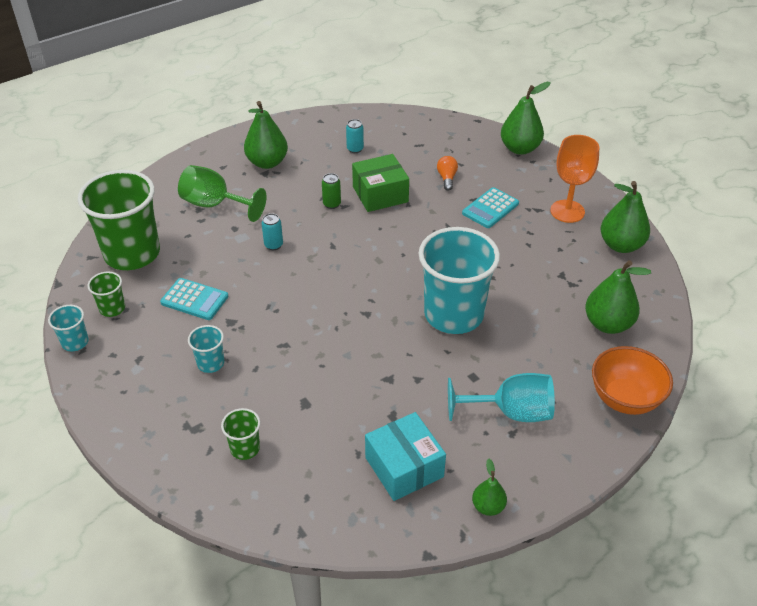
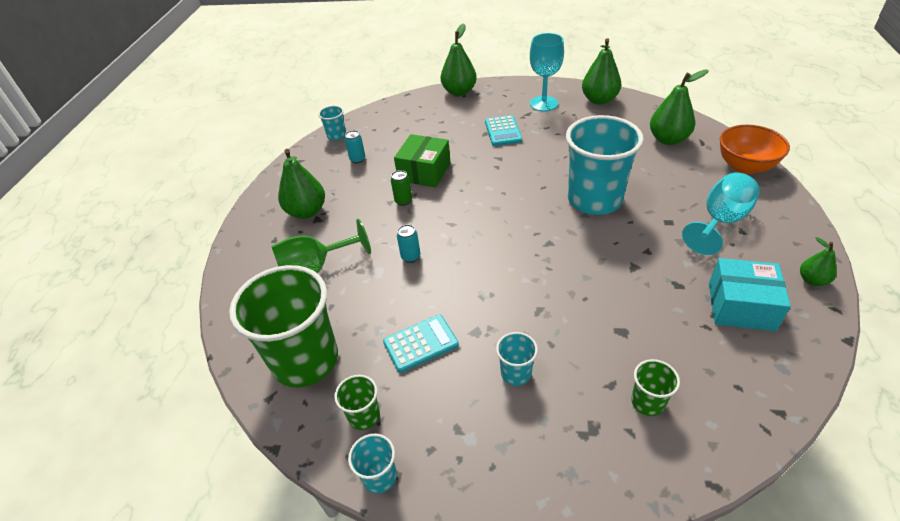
camera: 45 degrees left, 0 degrees up
(372, 119) = (336, 136): none -> turquoise cup
(447, 178) = (448, 134): orange light bulb -> none
(567, 211) = (543, 104): orange goblet -> turquoise goblet

